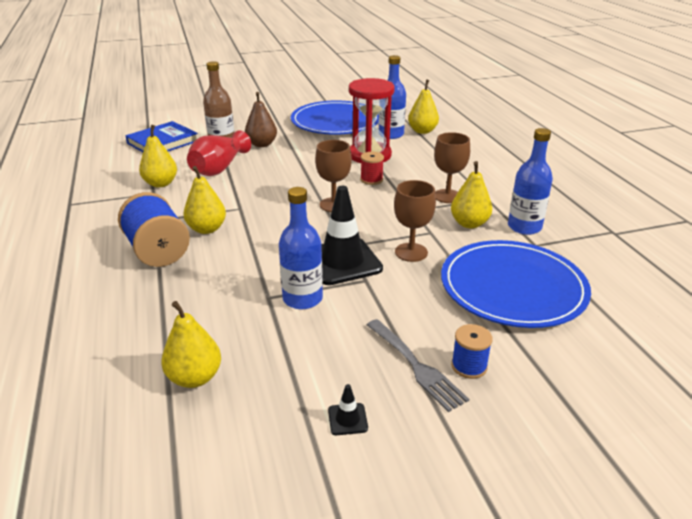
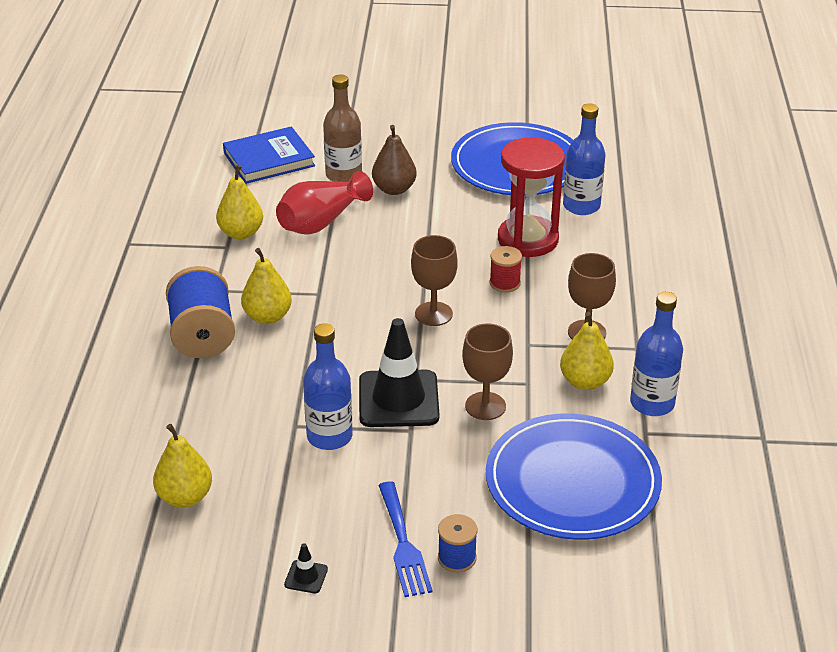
camera: 20 degrees right, 5 degrees up
(416, 366) = (403, 543): grey fork -> blue fork
(422, 131) = (631, 208): yellow pear -> none

